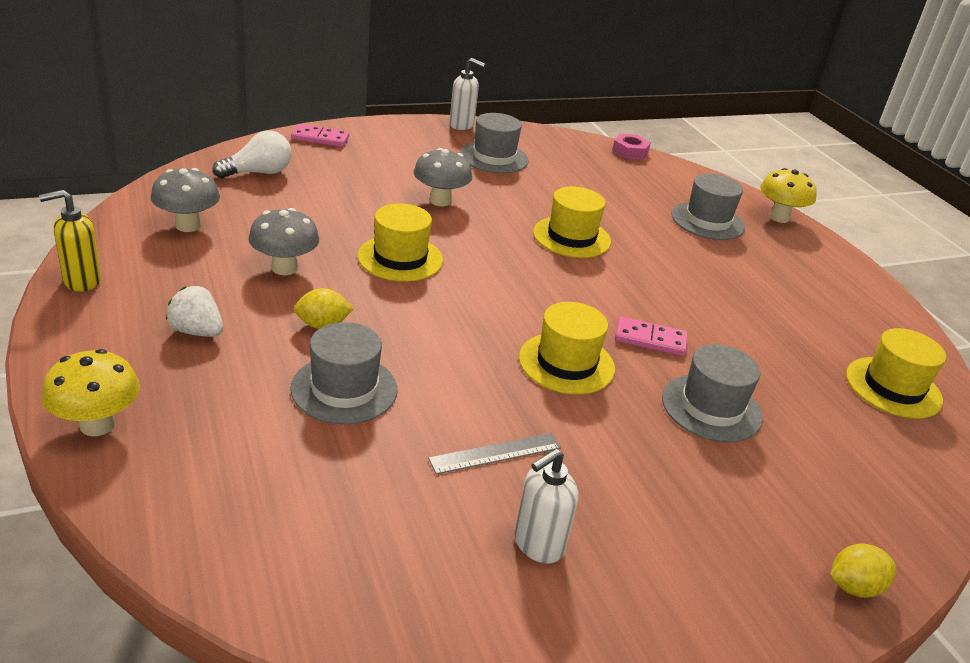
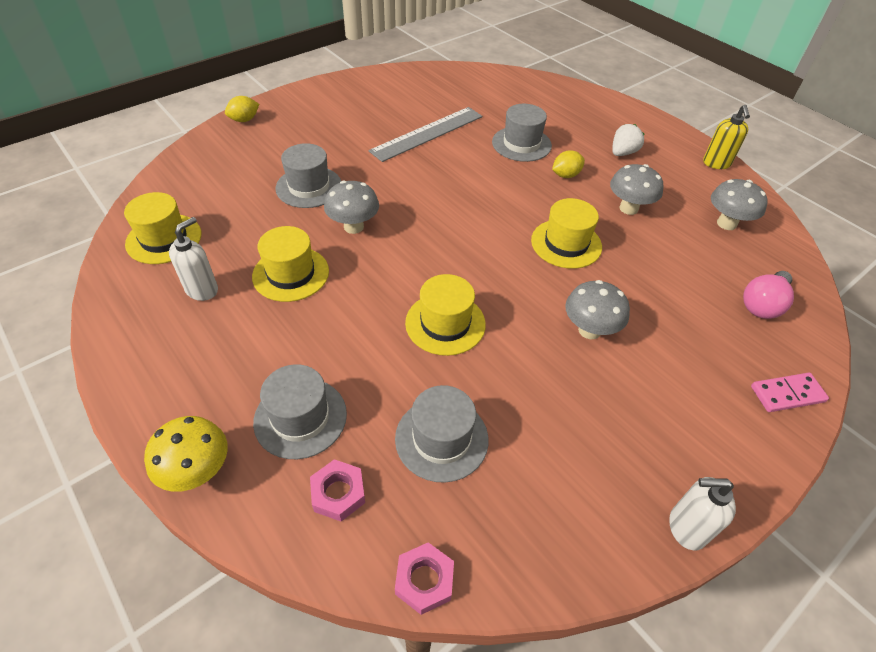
camera: 165 degrees right, 15 degrees up
(81, 281) = (716, 164): yellow soap dispenser -> yellow soap dispenser turned 135 degrees clockwise
(97, 425) = (607, 104): yellow mushroom -> none
(197, 331) = (623, 153): white strawberry -> white strawberry turned 60 degrees counterclockwise
(258, 173) = (762, 304): white light bulb -> pink light bulb
(494, 157) = (593, 450): grey hat -> grey hat (441, 439)
(495, 453) = (427, 133): grey ruler -> grey ruler, size x1.81
(538, 544) = (393, 105): white soap dispenser -> white soap dispenser (202, 290)
(566, 363) = (408, 191): yellow hat -> yellow hat (291, 274)
(650, 339) = (353, 227): pink domino -> grey mushroom
(679, 187) = (338, 493): none -> pink nut

